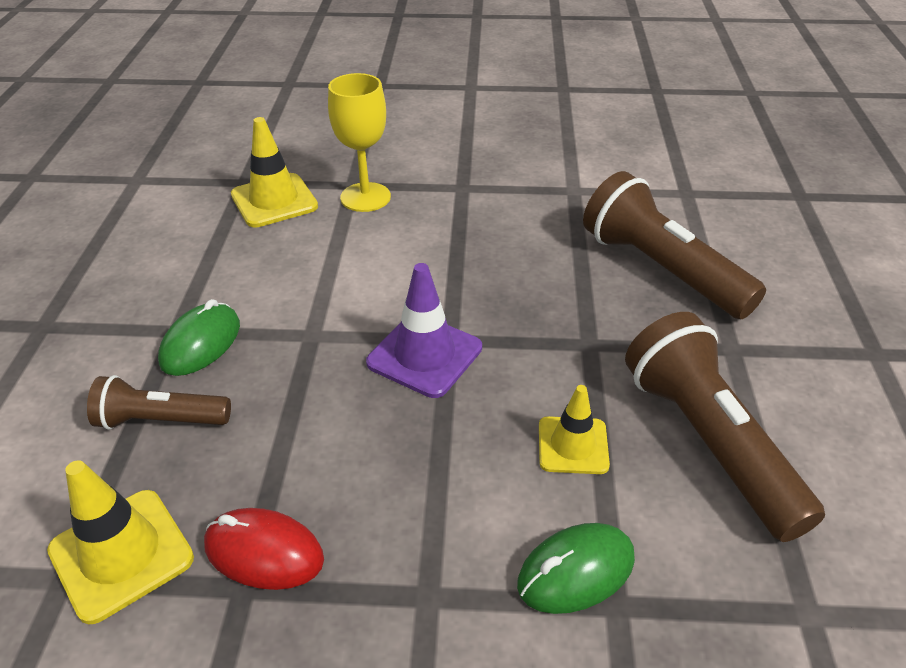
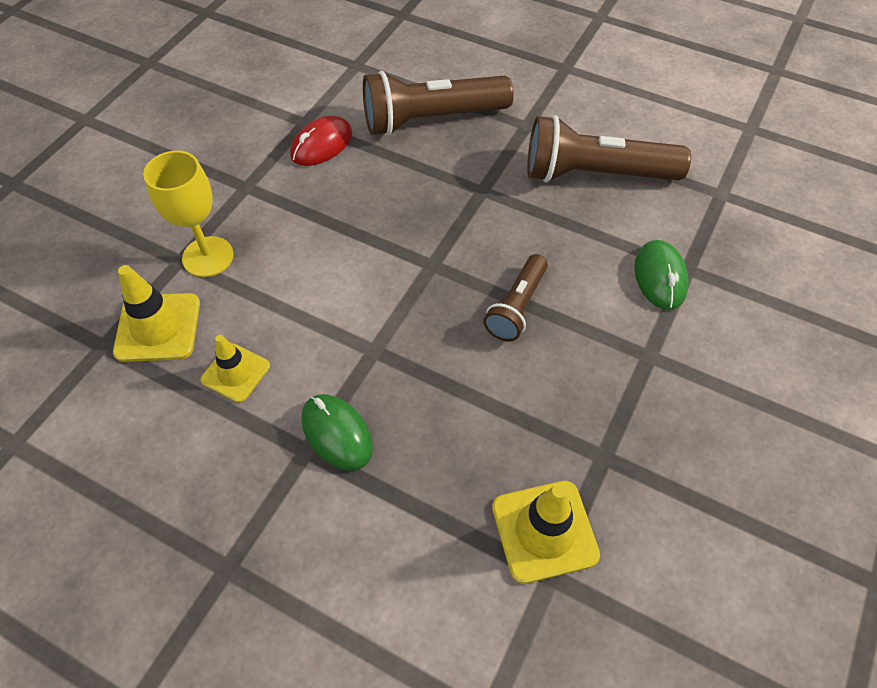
camera: 65 degrees left, 15 degrees up
(161, 420) = (417, 481): brown flashlight -> brown flashlight (517, 307)
(264, 552) = (580, 437): red mouse -> red mouse (321, 145)
(424, 355) = (440, 285): purple traffic cone -> none
(573, 445) = (567, 238): yellow traffic cone -> yellow traffic cone (235, 373)

